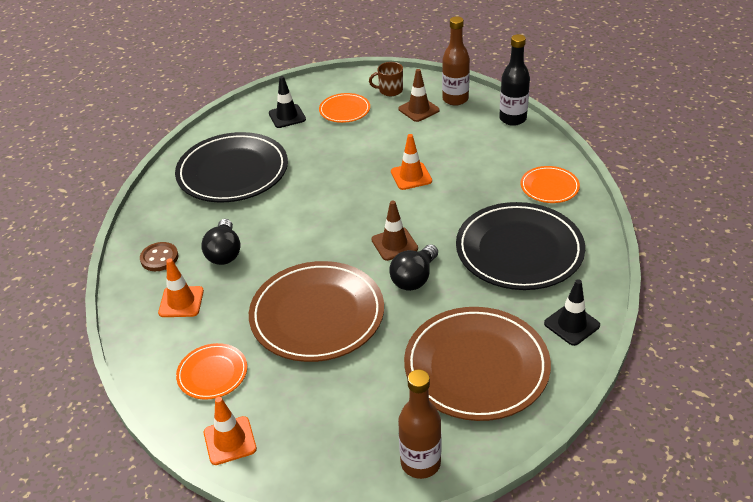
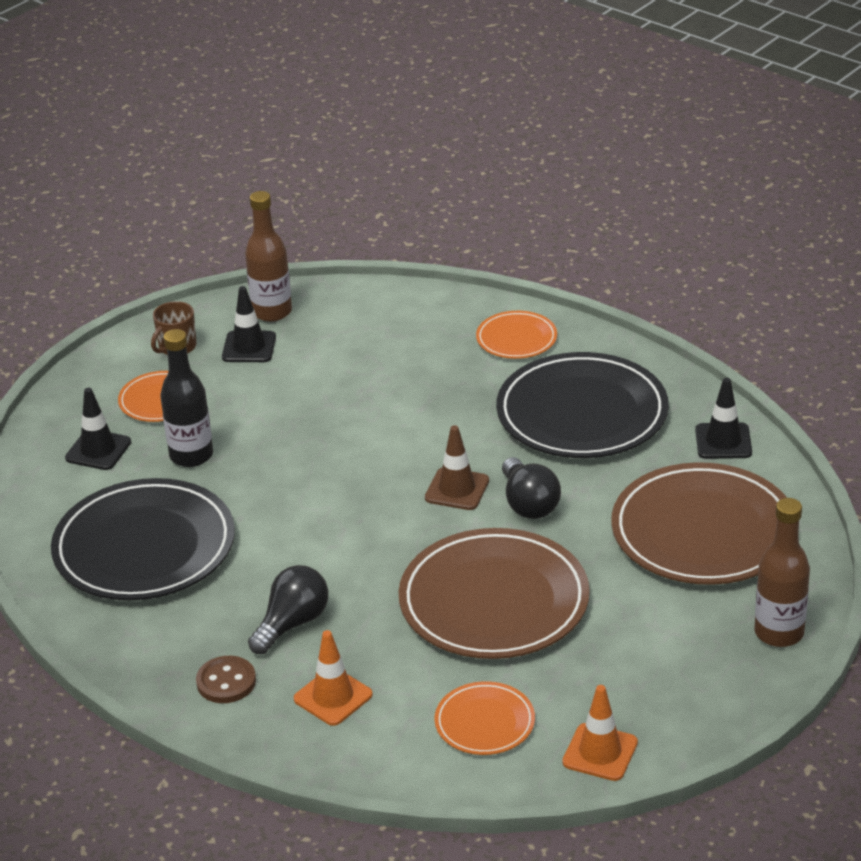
camera: 50 degrees left, 5 degrees down
(224, 253) = (292, 623): black light bulb -> black light bulb turned 90 degrees counterclockwise
(411, 176) = (361, 418): orange traffic cone -> none
(418, 110) = (249, 347): brown traffic cone -> black traffic cone
(512, 119) = (370, 295): black bottle -> black bottle (191, 455)

